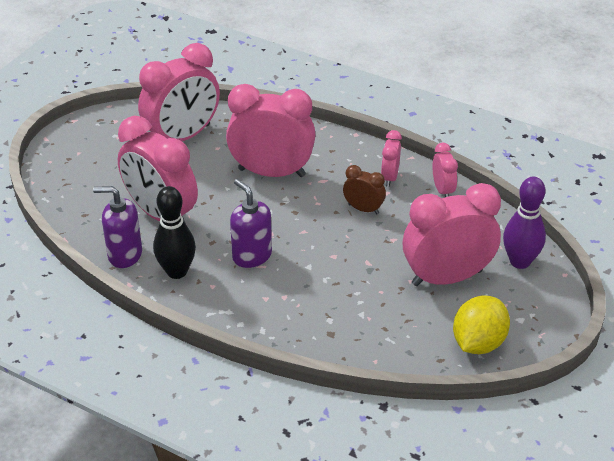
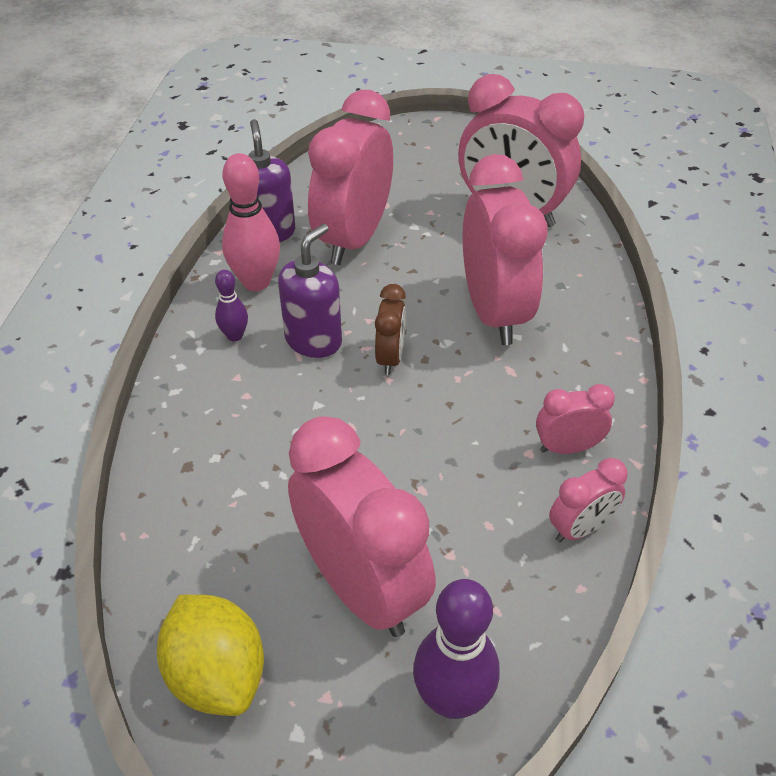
camera: 70 degrees right, 5 degrees up
(177, 271) = (256, 282): black bowling pin -> pink bowling pin
(226, 292) = (235, 336): none -> purple bowling pin
(363, 209) = (473, 434): brown clock -> brown clock (390, 357)
(478, 343) = (217, 674): yellow lemon -> yellow lemon turned 45 degrees clockwise

